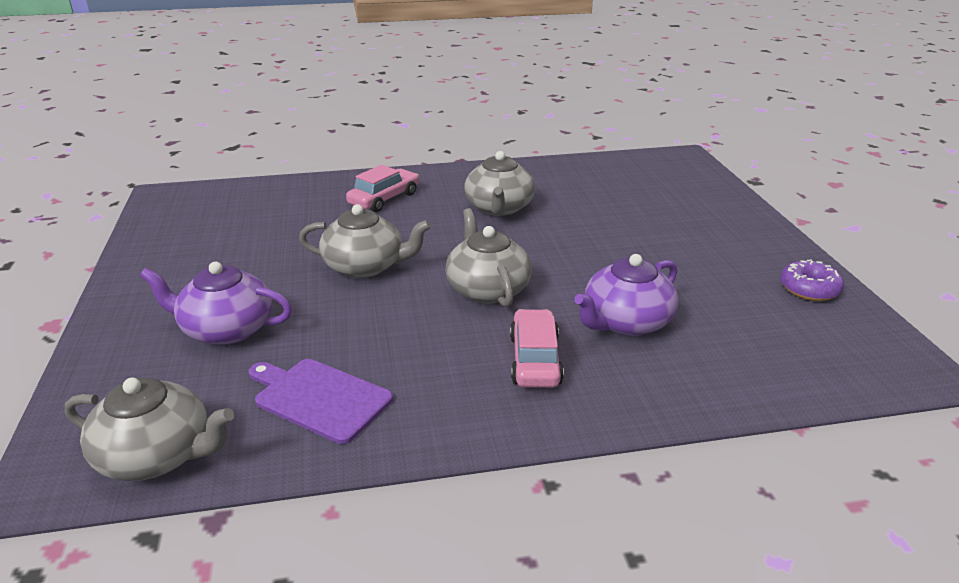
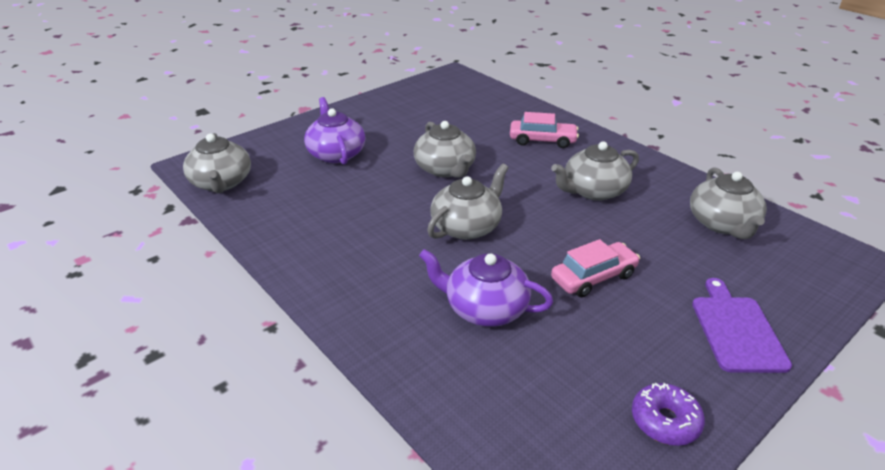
camera: 60 degrees right, 5 degrees up
(319, 398) = (296, 209): purple cutting board -> purple cutting board (736, 330)
(535, 360) = (396, 277): pink car -> pink car (593, 277)
(600, 178) = (722, 224): none -> grey teapot

